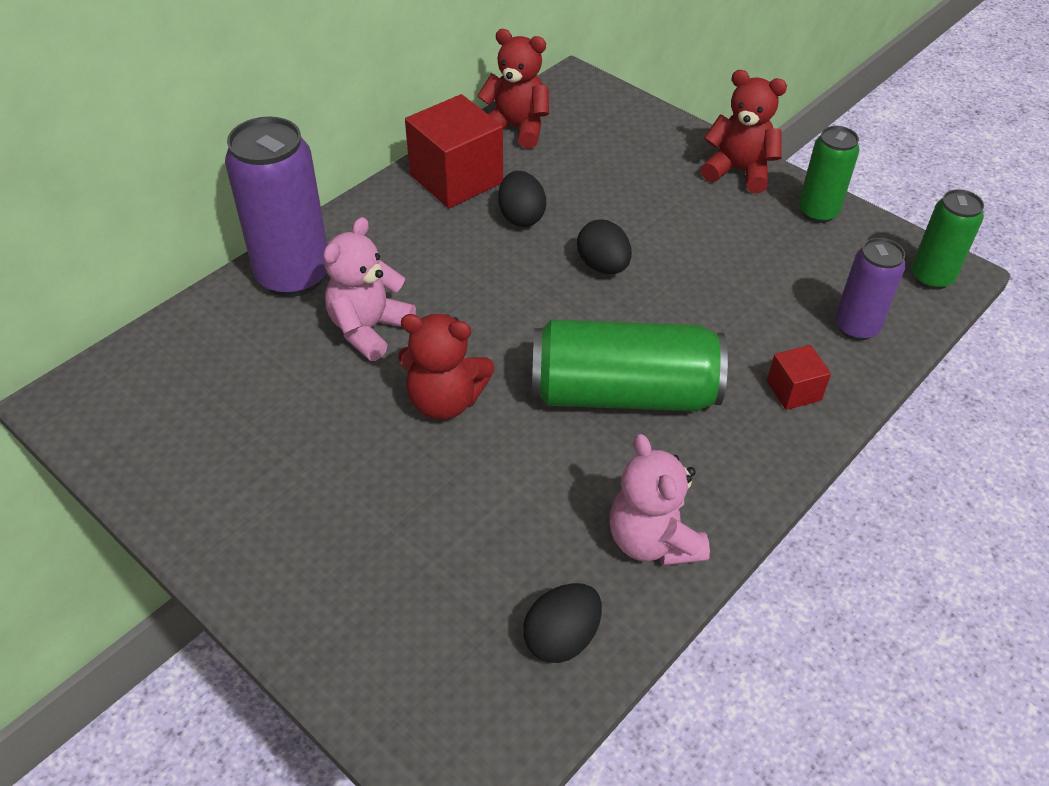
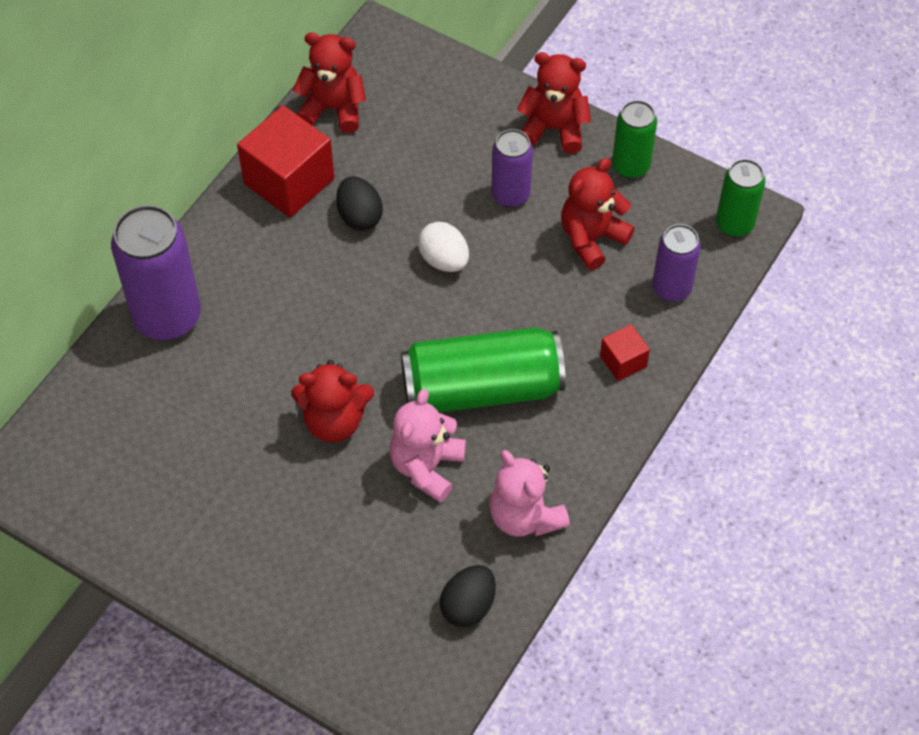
camera: 10 degrees left, 10 degrees up
(369, 329) = (251, 362): pink teddy bear -> pink teddy bear (426, 467)
(603, 266) = (444, 260): black egg -> white egg
(685, 219) = (510, 195): none -> purple can
(769, 269) = (592, 238): none -> red teddy bear

